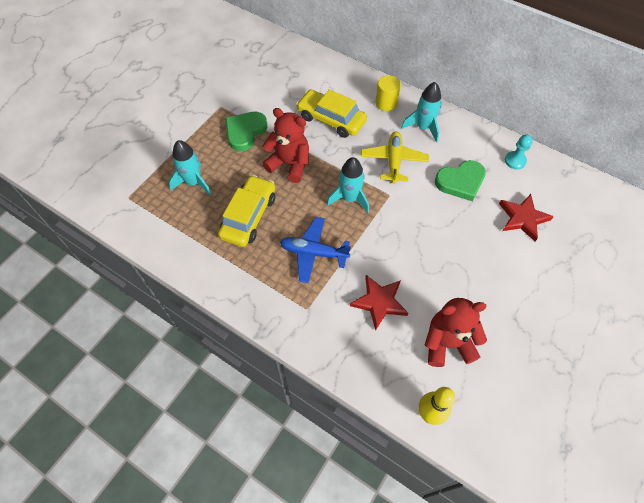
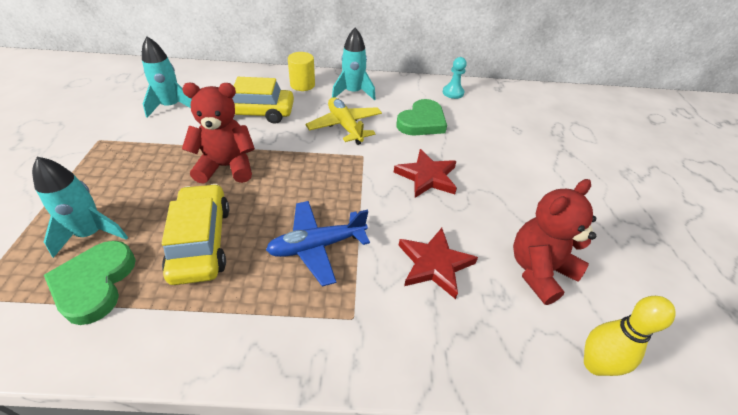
camera: 35 degrees left, 15 degrees down
(245, 132) = (147, 154): green heart -> green heart (95, 283)
(349, 198) = (322, 174): turquoise rocket -> turquoise rocket (171, 106)
(523, 218) = (498, 130): red star -> red star (427, 176)

